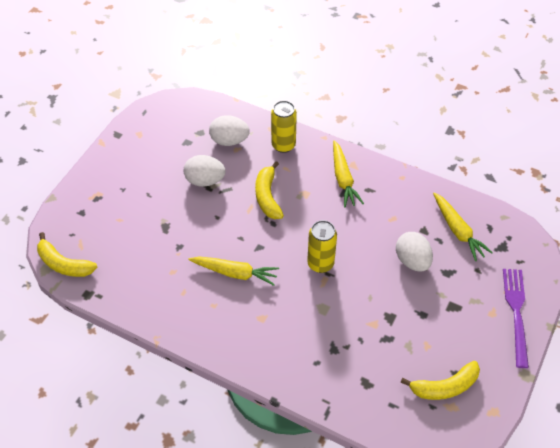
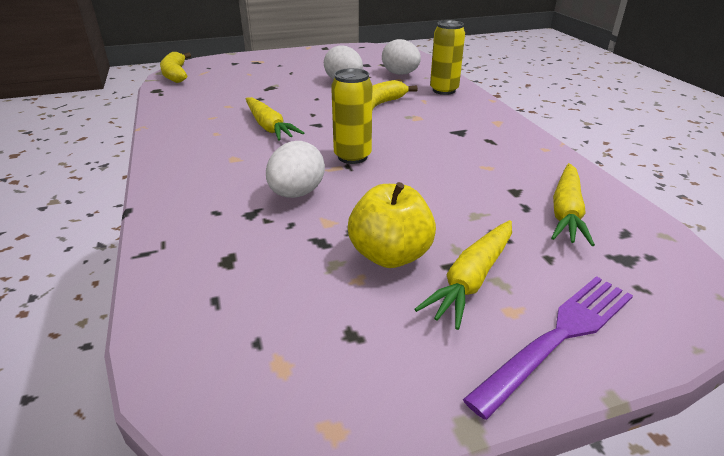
camera: 45 degrees right, 20 degrees down
(343, 179) = (472, 124): yellow carrot -> yellow carrot (472, 279)
(412, 260) = (461, 203): white egg -> white egg (296, 193)
(423, 321) = (390, 255): none -> yellow apple
(444, 386) = (310, 335): yellow banana -> none

